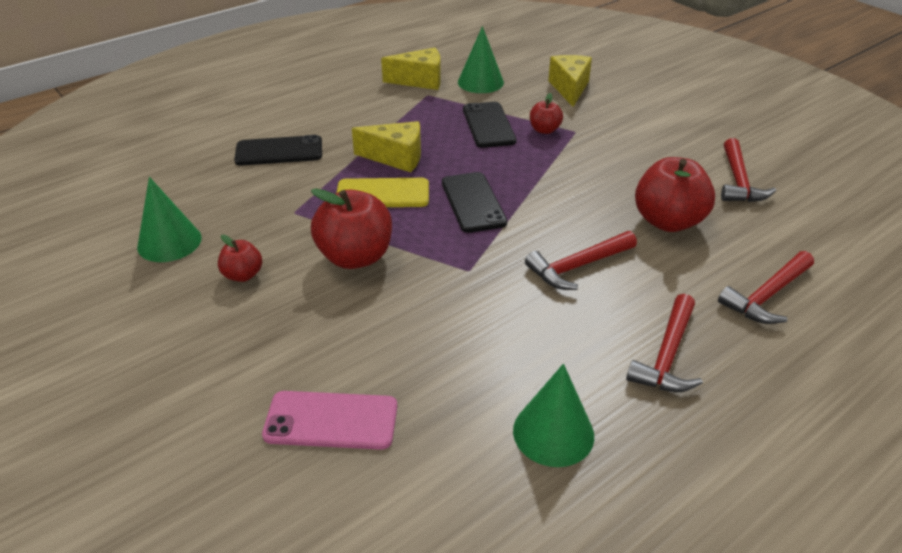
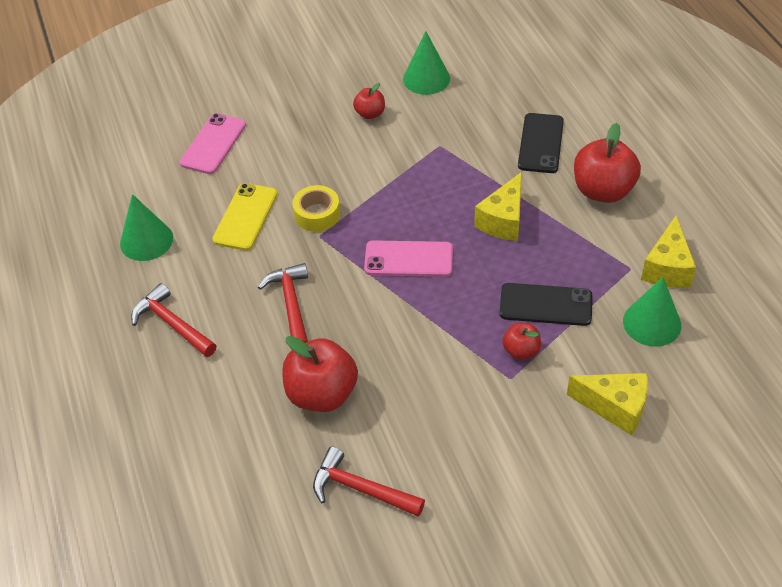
camera: 110 degrees right, 10 degrees up
(355, 257) = (364, 174): red apple -> red apple (603, 191)
(383, 194) = (445, 202): yellow phone -> yellow phone (245, 217)
(435, 279) = (317, 214): none -> yellow tape
(473, 202) = (408, 259): black phone -> pink phone
(767, 296) = (195, 420): red hammer -> none

